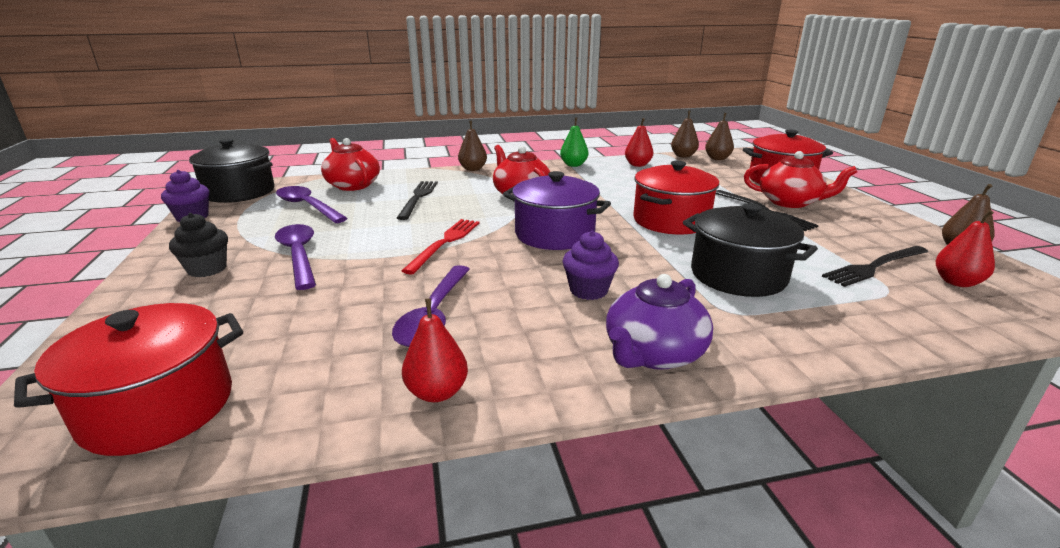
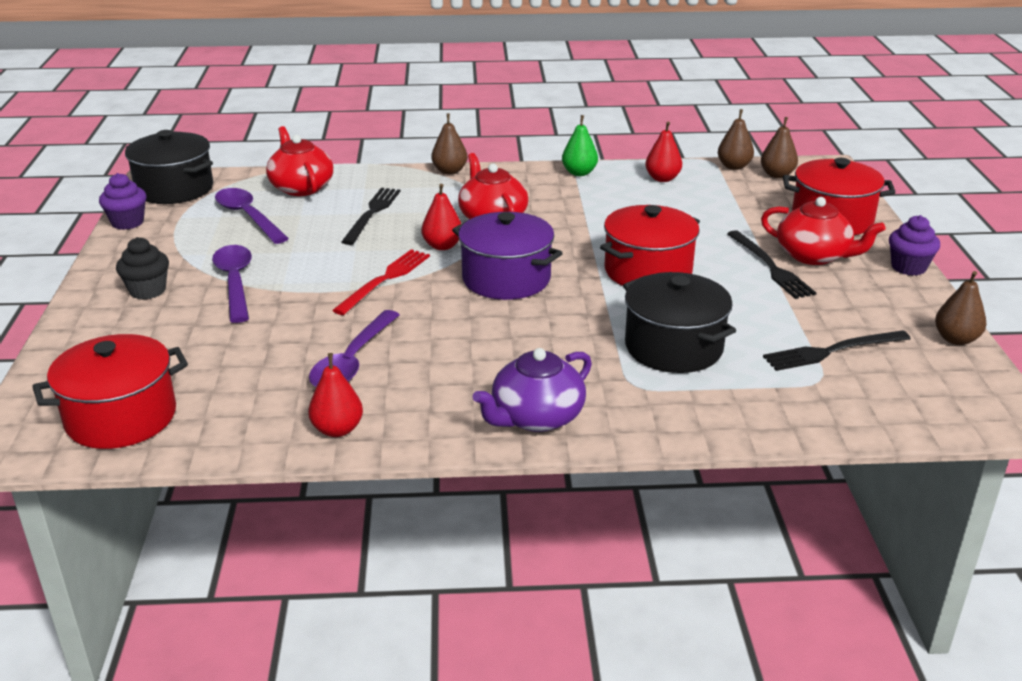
camera: 10 degrees right, 5 degrees up
(588, 290) = (509, 349): purple cupcake -> purple cupcake (908, 267)
(956, 282) = (904, 377): red pear -> red pear (442, 246)

